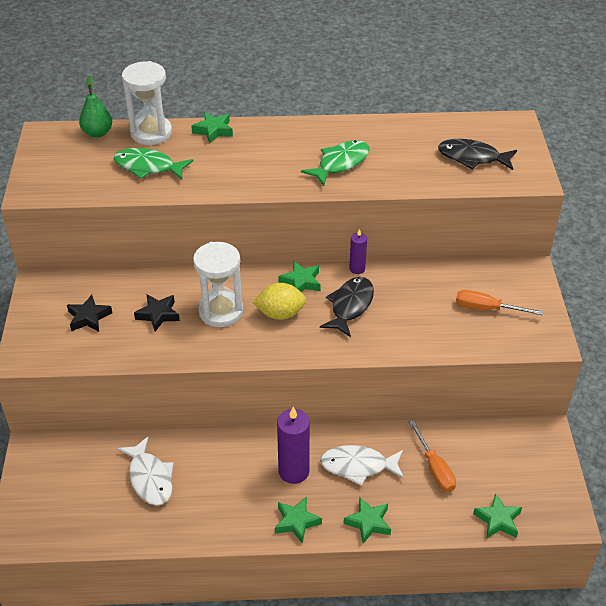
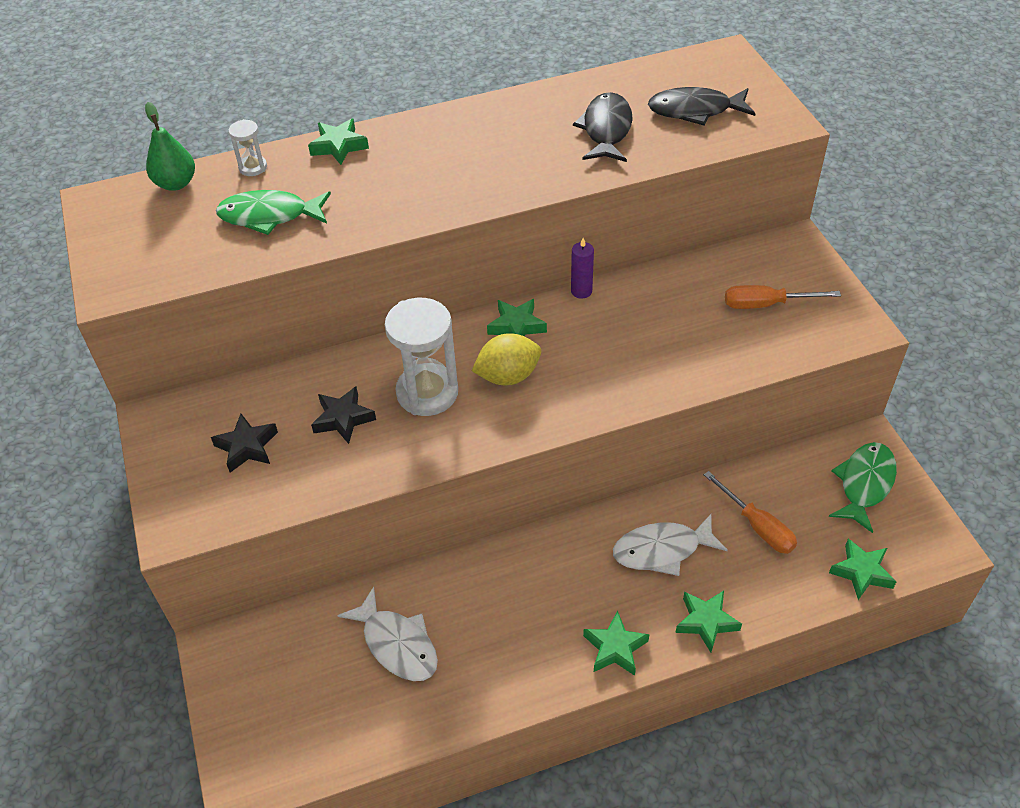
camera: 15 degrees left, 5 degrees up
(151, 133) = (253, 167): white hourglass -> white hourglass, size x0.48
(293, 471) = (583, 580): purple candle -> none
(340, 163) = (530, 154): green fish -> green fish (864, 484)
(350, 306) = (594, 343): black fish -> black fish (606, 130)

